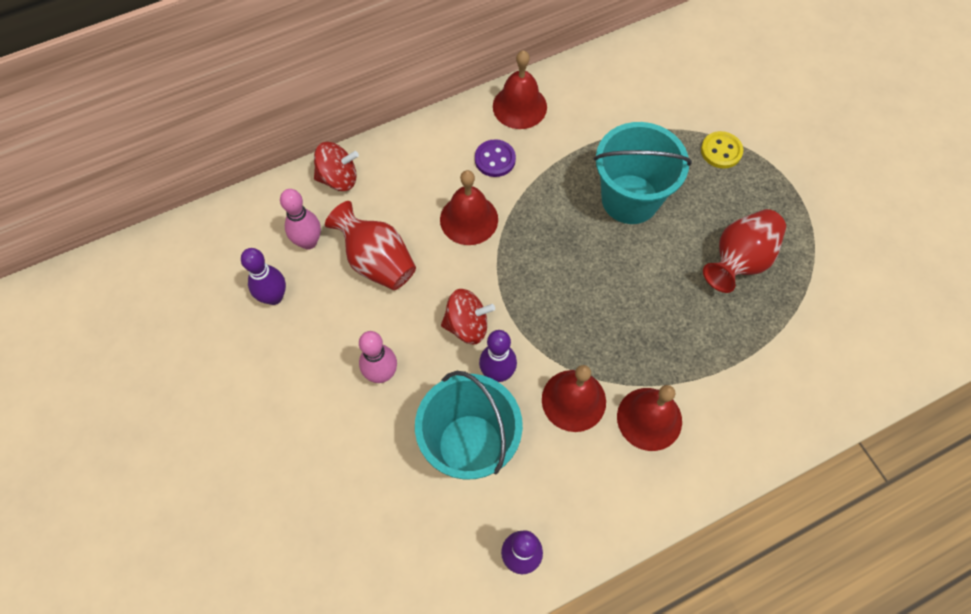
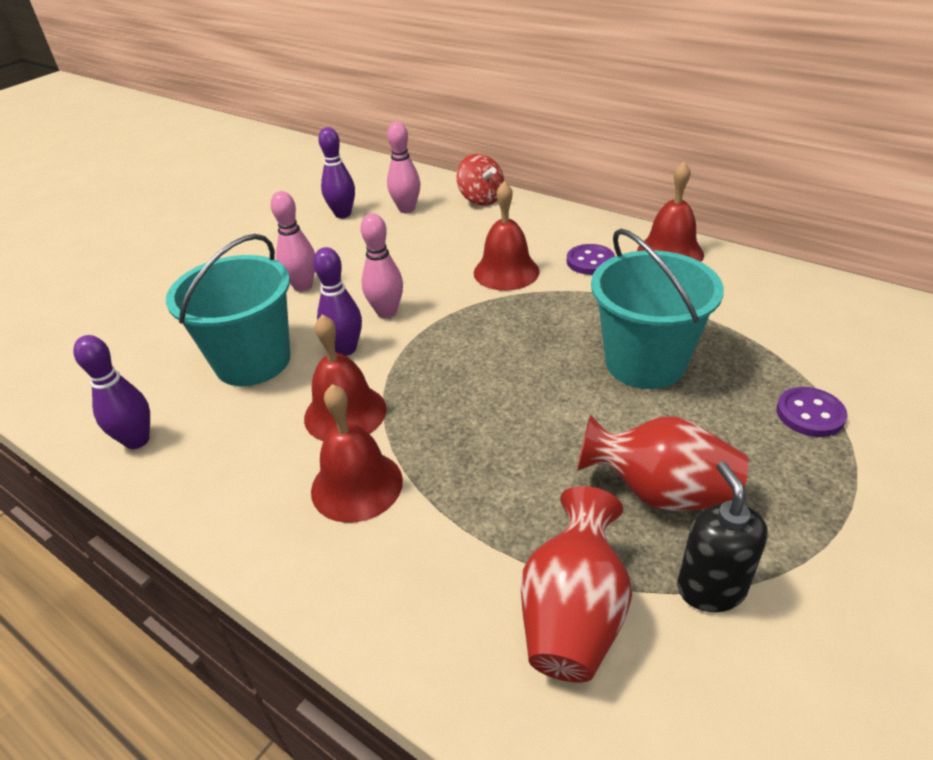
camera: 65 degrees right, 25 degrees down
(377, 261) = (415, 243): red vase -> red vase (573, 615)
(467, 325) = (387, 312): red spinning top -> pink bowling pin
(721, 151) = (810, 414): yellow button -> purple button
(809, 278) = (710, 588): none -> black soap dispenser

